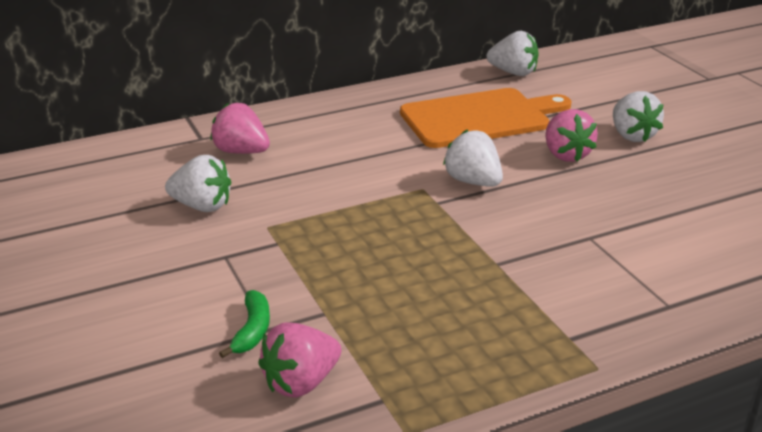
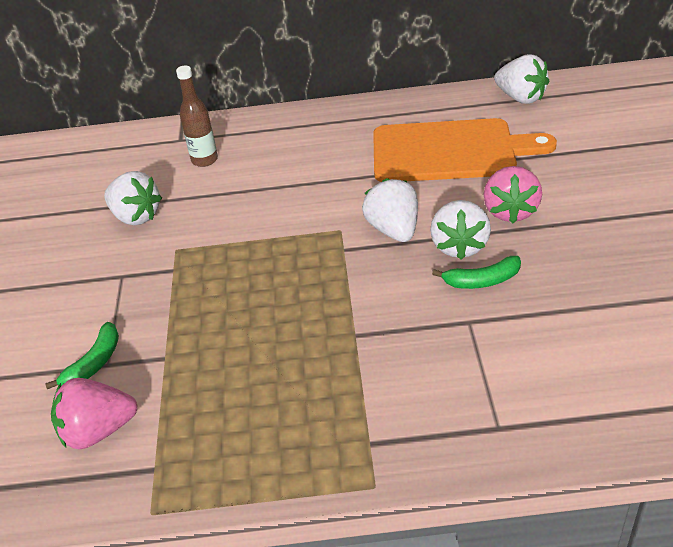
camera: 25 degrees right, 10 degrees up
(241, 152) = (204, 160): pink strawberry -> brown bottle
(579, 207) = (482, 280): none -> green banana
(632, 135) = (599, 197): white strawberry -> white strawberry (459, 246)

